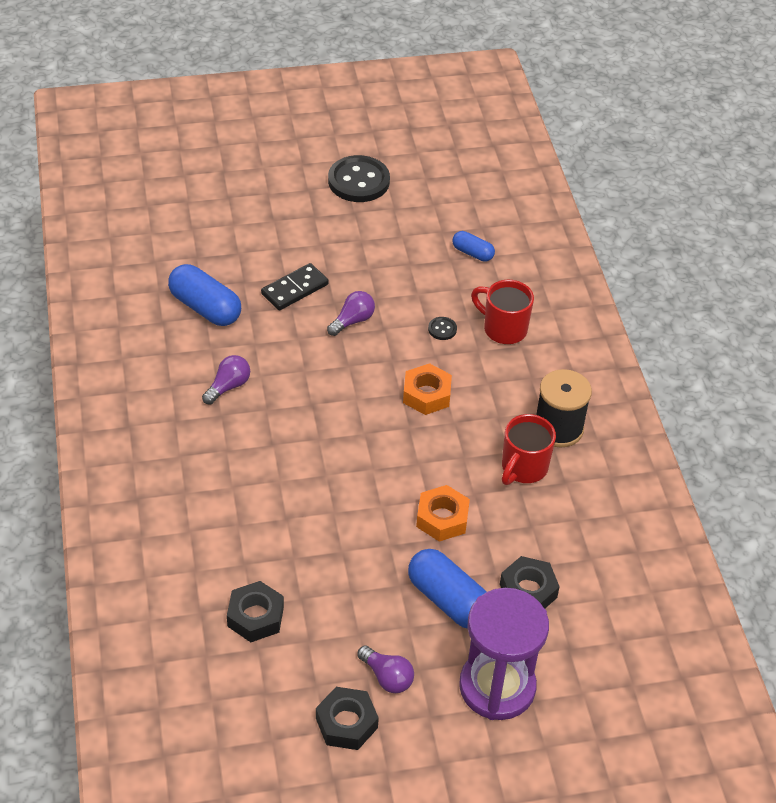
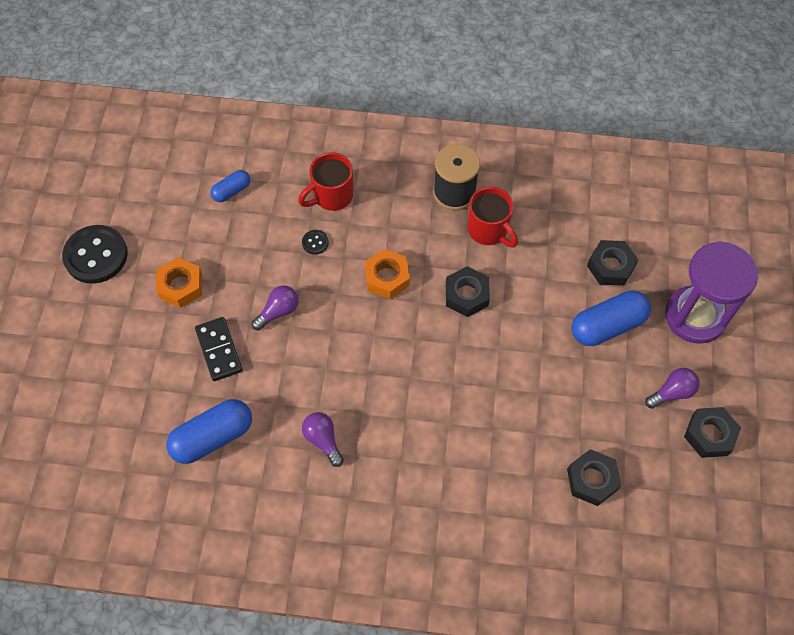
camera: 70 degrees left, 15 degrees up
(352, 321) = (278, 311): purple light bulb -> purple light bulb turned 75 degrees clockwise
(434, 465) = (466, 295): none -> black nut
(442, 518) = (524, 305): orange nut -> orange nut (181, 286)

